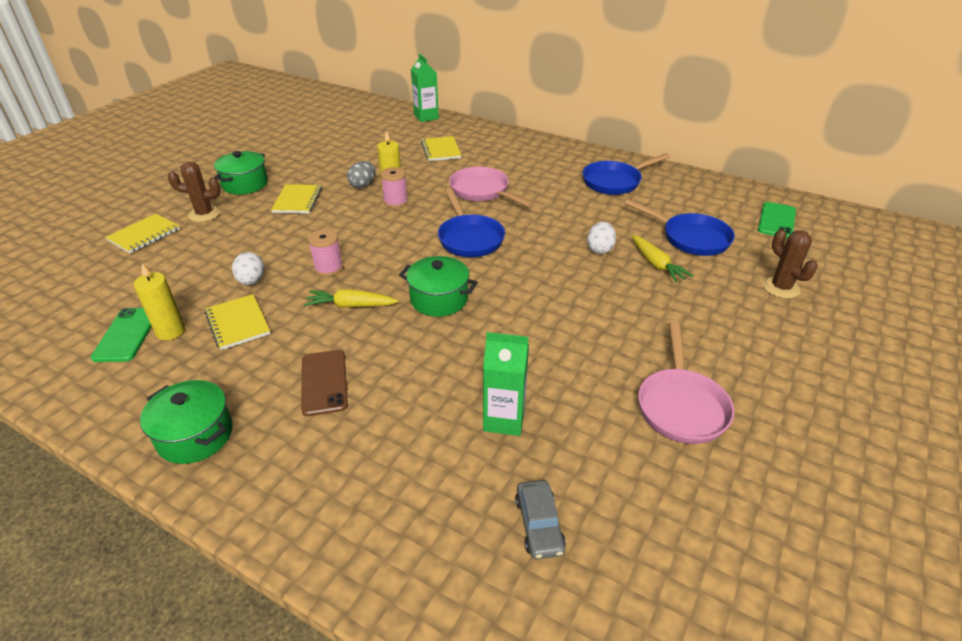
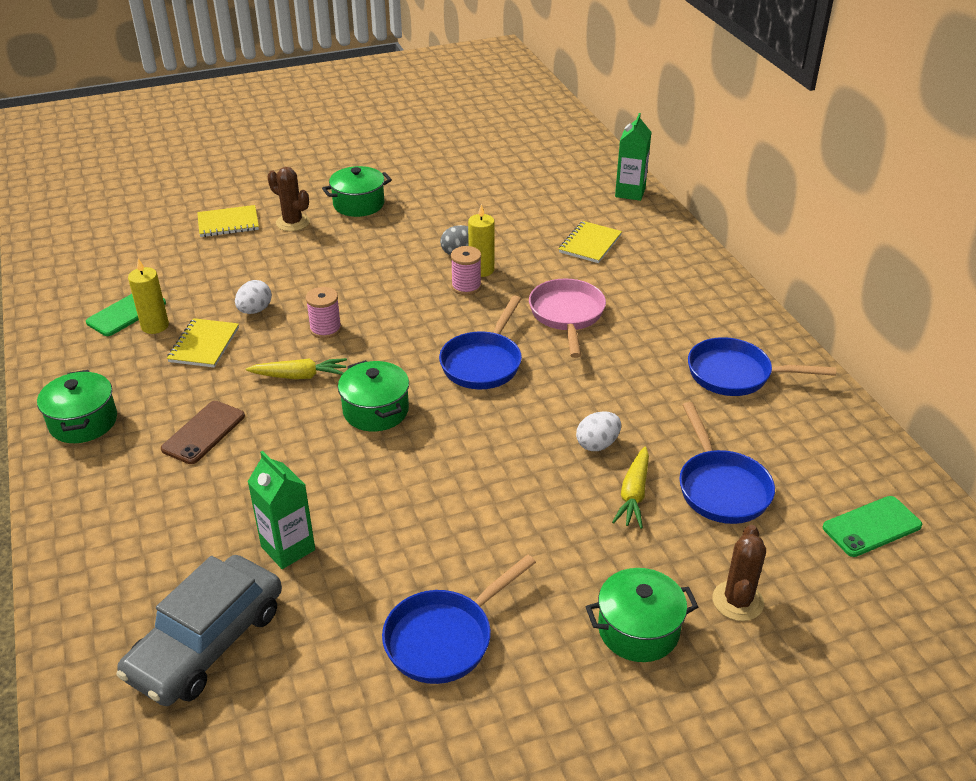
camera: 40 degrees right, 0 degrees up
(297, 200) = (382, 243): yellow notebook -> none
(351, 306) = (300, 376): yellow carrot -> yellow carrot turned 135 degrees clockwise
(539, 524) = (206, 642): grey car -> grey car, size x2.09
(681, 405) = (445, 638): pink pan -> blue pan
(763, 331) = (638, 630): none -> green pot

